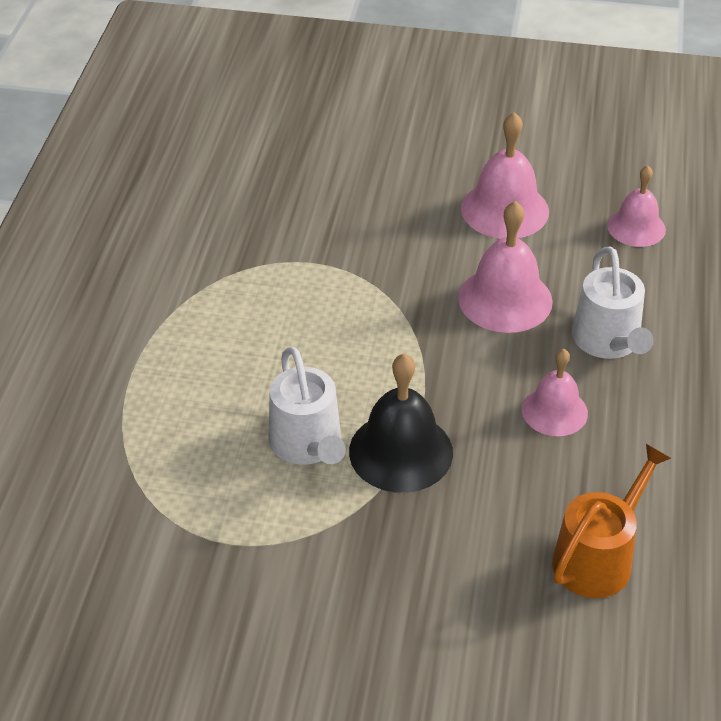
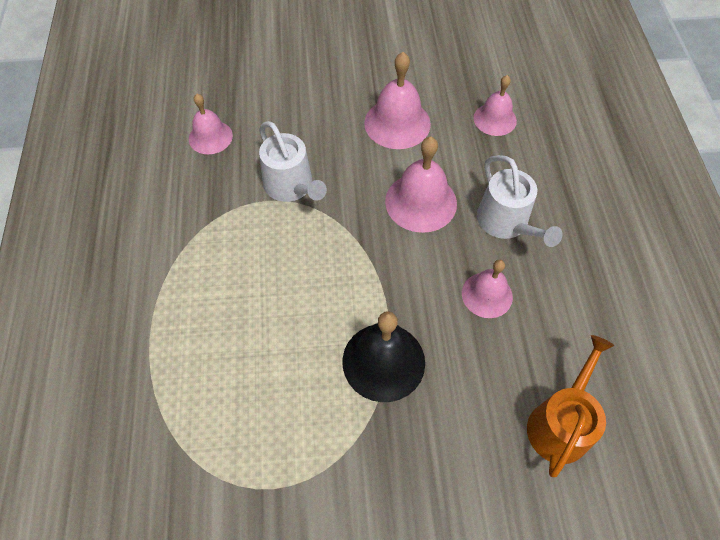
camera: 15 degrees left, 15 degrees up
(263, 184) = (210, 137): none -> pink bell
(308, 444) = (309, 373): white watering can -> white watering can (291, 186)

